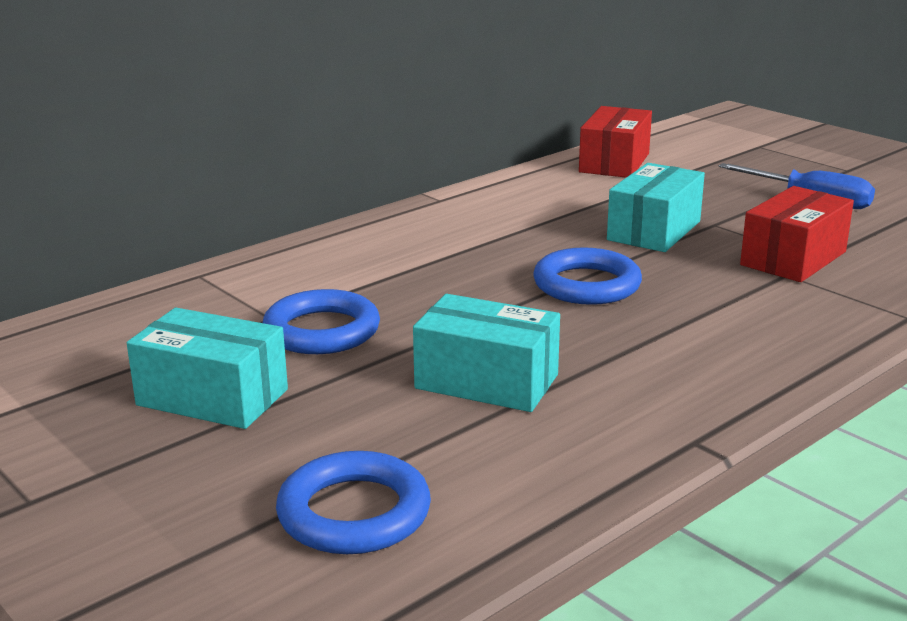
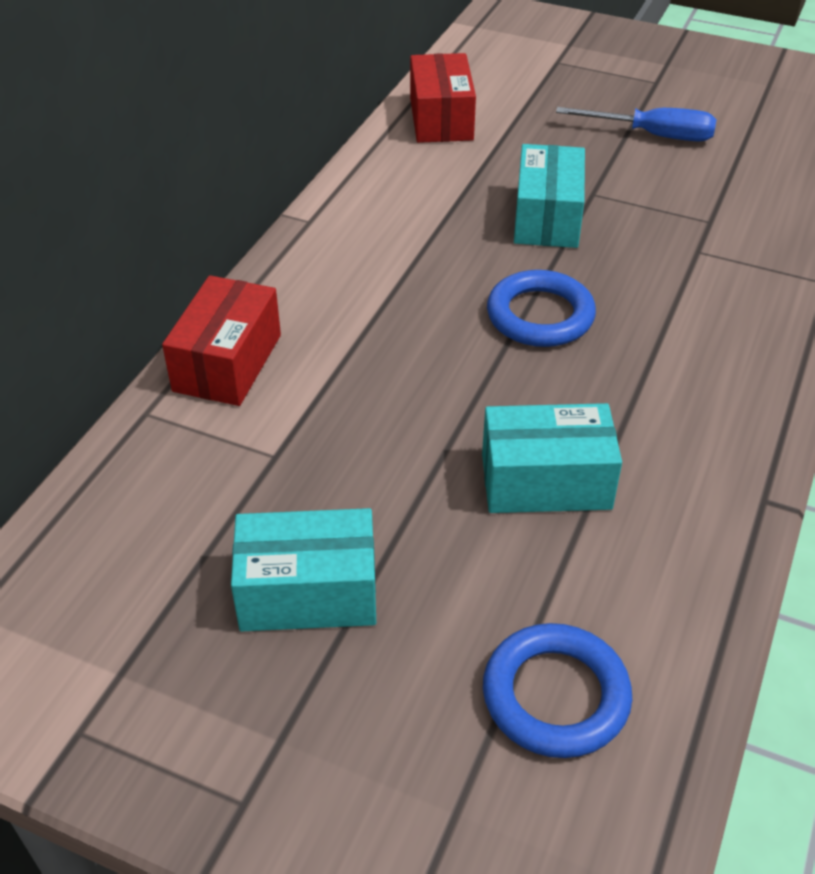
camera: 25 degrees left, 20 degrees up
(322, 331) = (341, 460): blue ring -> none
(793, 258) = (690, 227): red box -> red box (227, 363)

